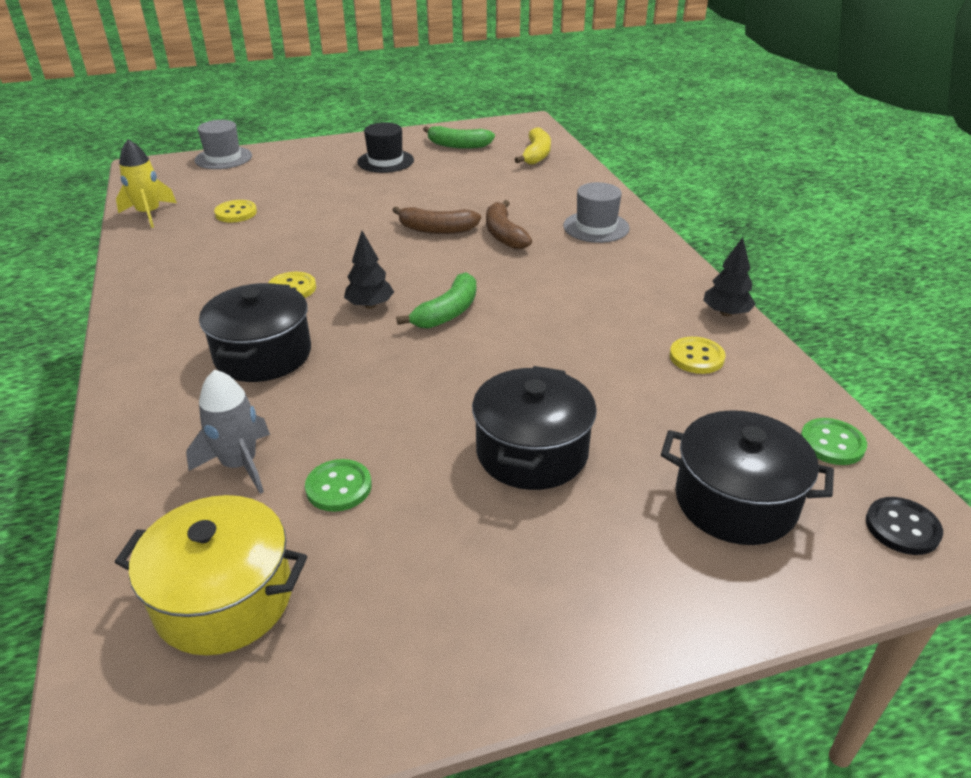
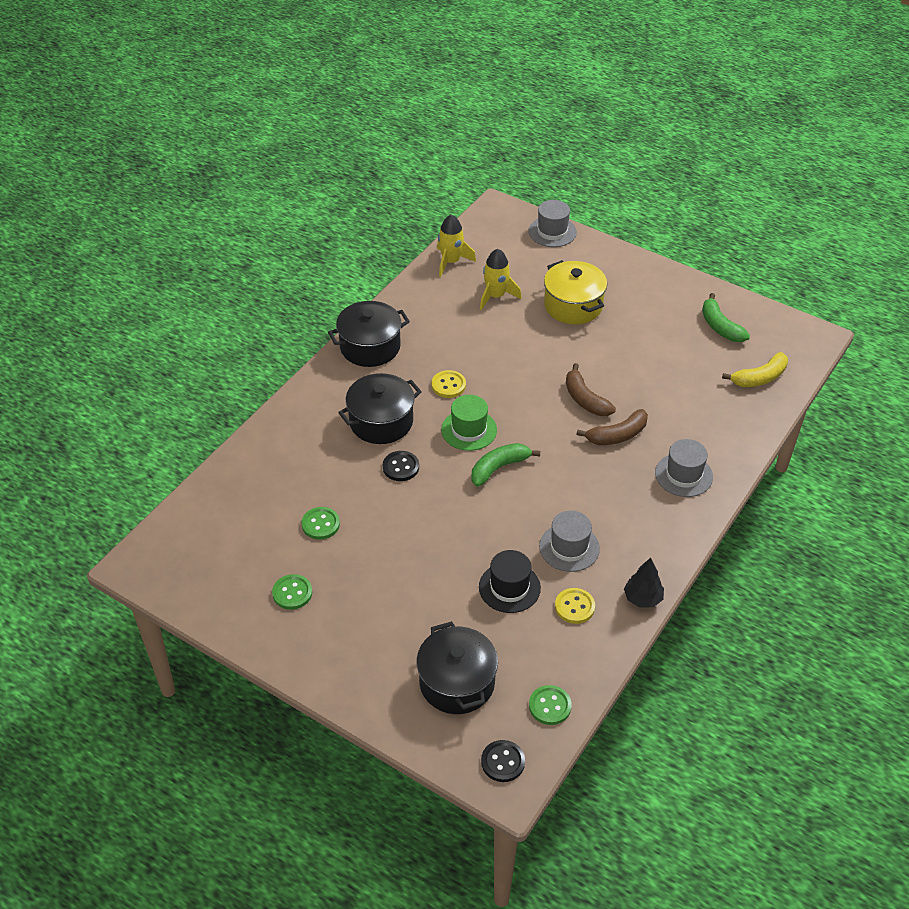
camera: 50 degrees right, 10 degrees up
(224, 599) = (228, 535): yellow pot -> yellow pot (573, 305)
(236, 213) = (496, 296): yellow button -> yellow rocket
(240, 464) = (300, 478): grey rocket -> none
(348, 374) = (401, 467): none -> black button
(370, 305) = (469, 430): black tree -> green hat
(385, 161) = (646, 308): black hat -> black hat (509, 587)
(418, 585) = (292, 593): none -> green button
(447, 312) = (499, 468): green banana -> green banana turned 150 degrees clockwise
(504, 234) = (617, 435): brown banana -> brown banana turned 150 degrees counterclockwise
(532, 452) = (414, 580): black pot -> black pot (370, 347)
(610, 322) = (569, 547): none -> grey hat

